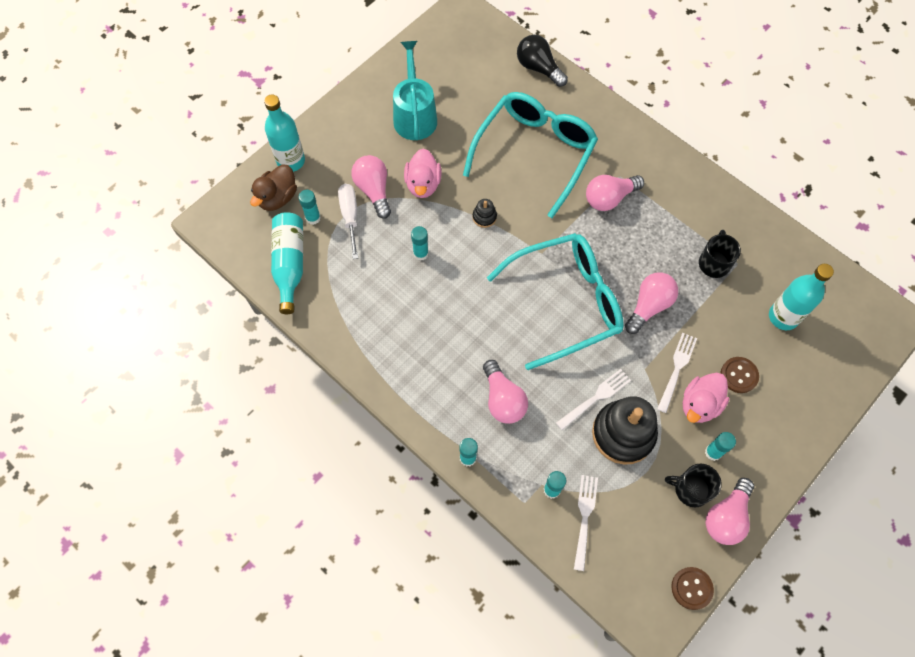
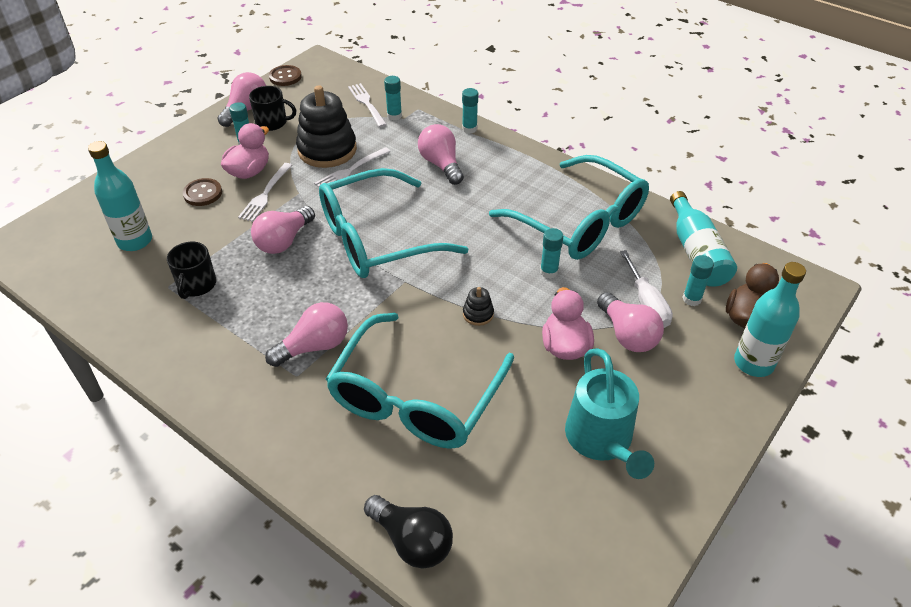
camera: 175 degrees right, 20 degrees down
(381, 308) = (580, 222): none -> turquoise glasses
(584, 518) = (367, 104): white fork -> white fork turned 150 degrees clockwise

